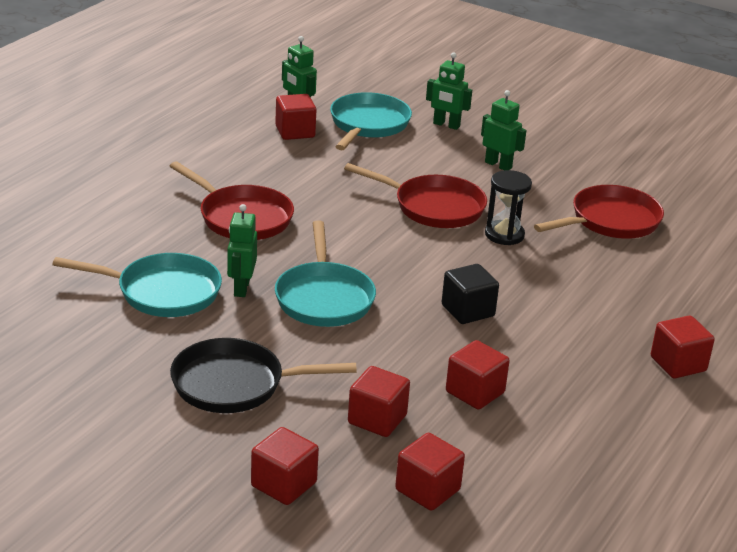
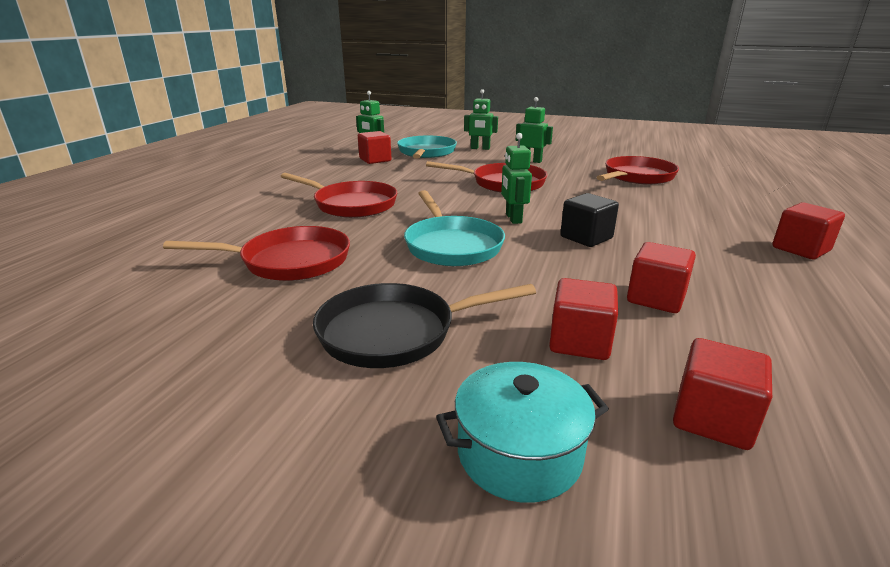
camera: 10 degrees left, 5 degrees down
(162, 292) = (289, 261): turquoise pan -> red pan
(241, 288) = (369, 248): green robot -> green robot (513, 218)
(283, 484) = (519, 453): red cube -> turquoise pot
(504, 235) = (569, 191): black hourglass -> none

